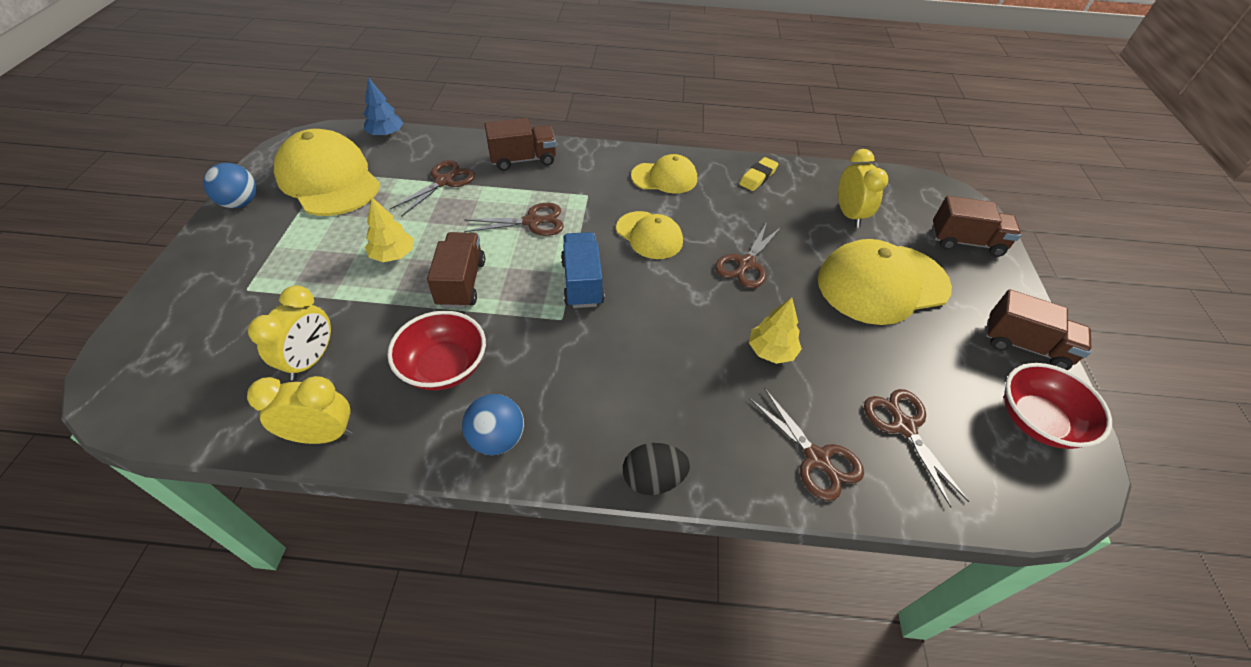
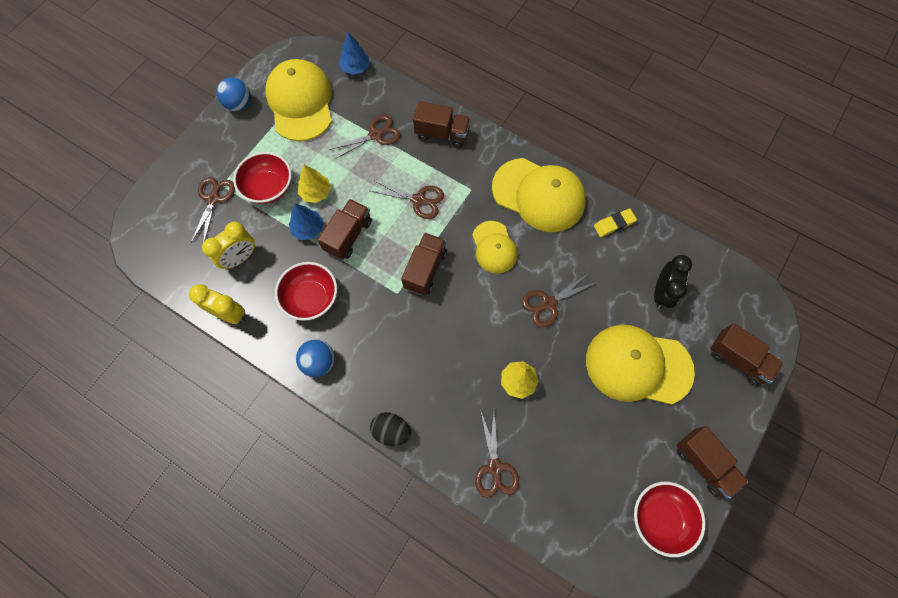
camera: 30 degrees right, 20 degrees up
(321, 270) = (268, 187): none -> red bowl
(401, 294) = (308, 229): none -> blue tree
(582, 283) = (425, 269): blue truck -> brown truck
(664, 178) = (539, 195): yellow cap -> yellow cap, size x1.74
(849, 215) = (661, 293): yellow clock -> black clock
(903, 426) = (566, 475): brown scissors -> brown scissors (213, 199)

